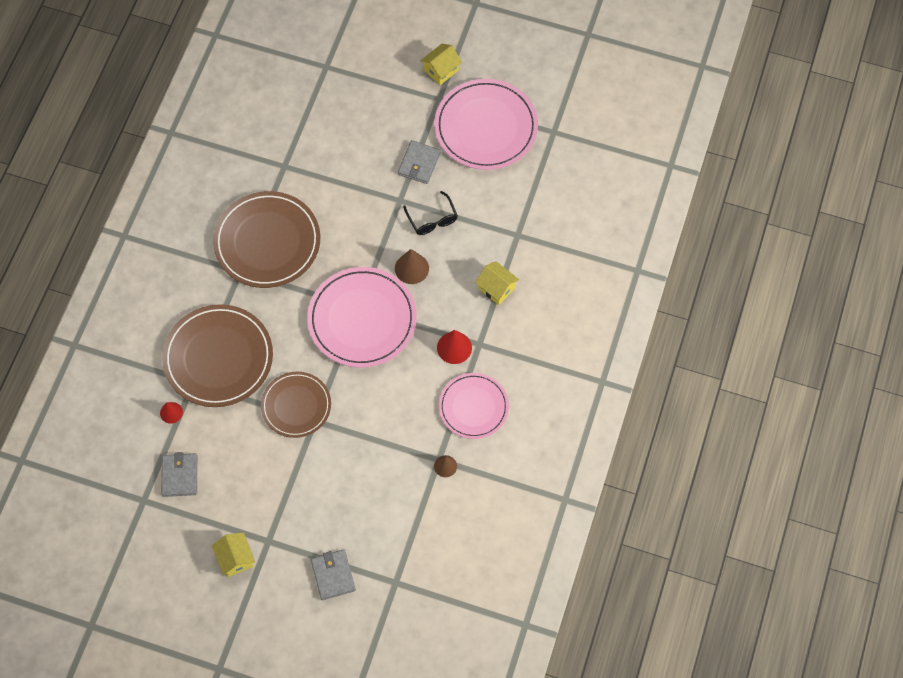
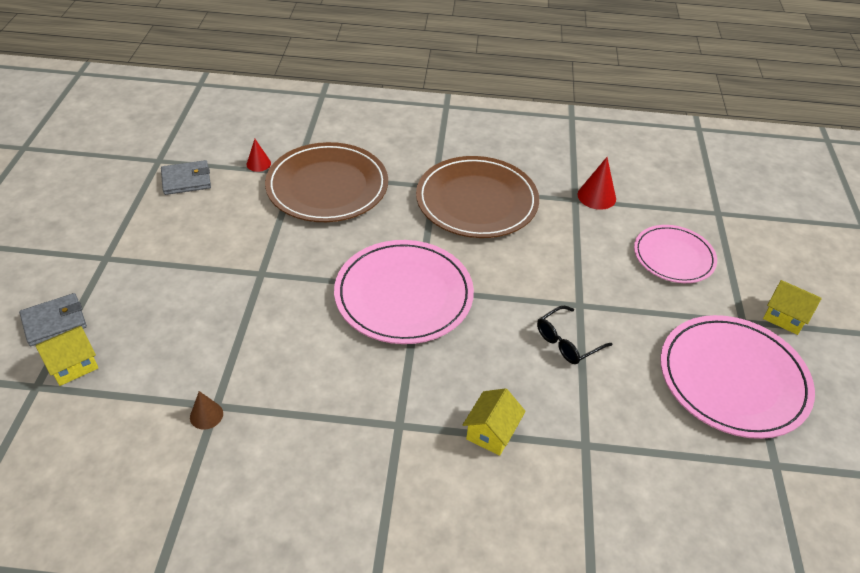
camera: 75 degrees right, 20 degrees down
(235, 558) = (86, 235): yellow house -> yellow house (73, 365)
(296, 406) = (278, 255): brown plate -> none
(411, 268) = (489, 332): brown cone -> none
(419, 163) = (640, 316): grey wallet -> none
(454, 347) = (387, 396): red cone -> red cone (596, 196)
(473, 407) = (300, 434): pink plate -> pink plate (673, 256)

